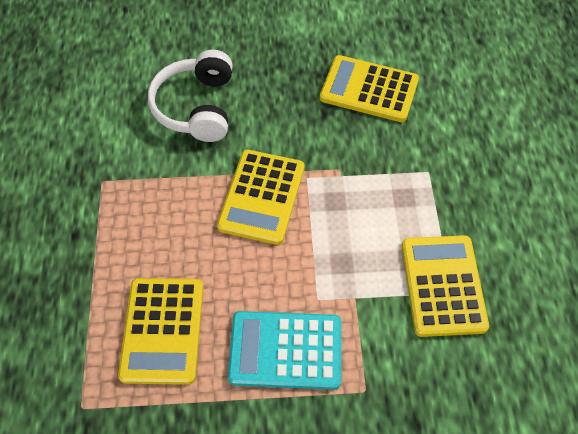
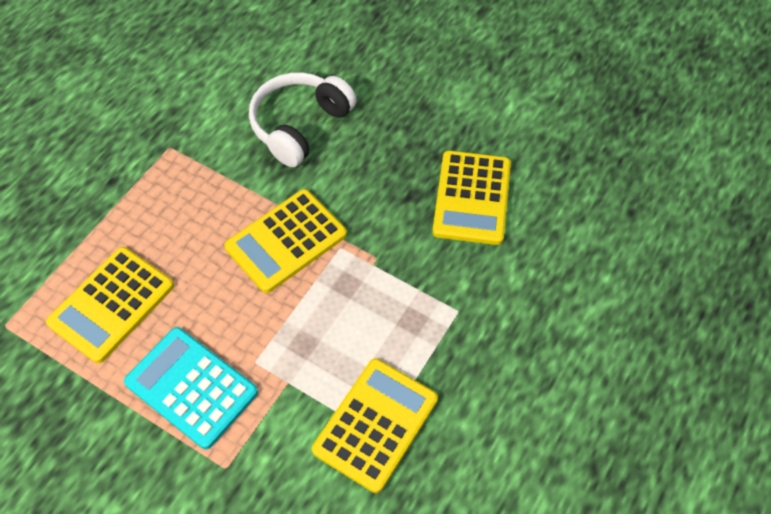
camera: 35 degrees right, 0 degrees up
(369, 89) = (472, 198): yellow calculator -> yellow calculator turned 135 degrees counterclockwise

